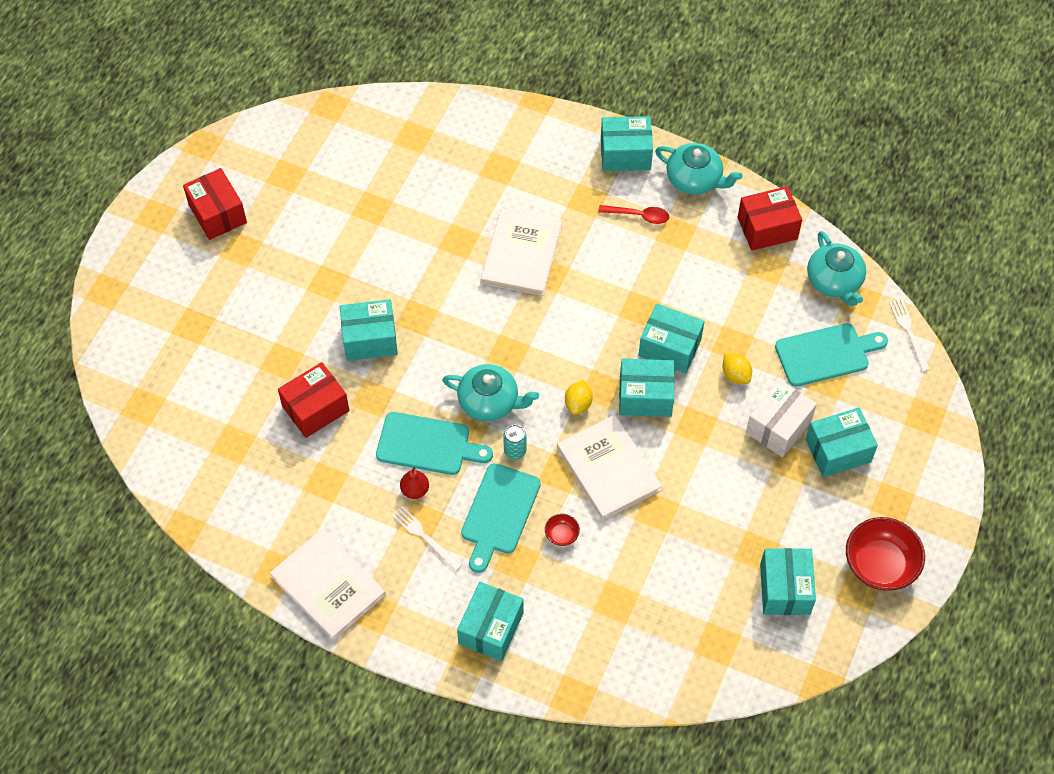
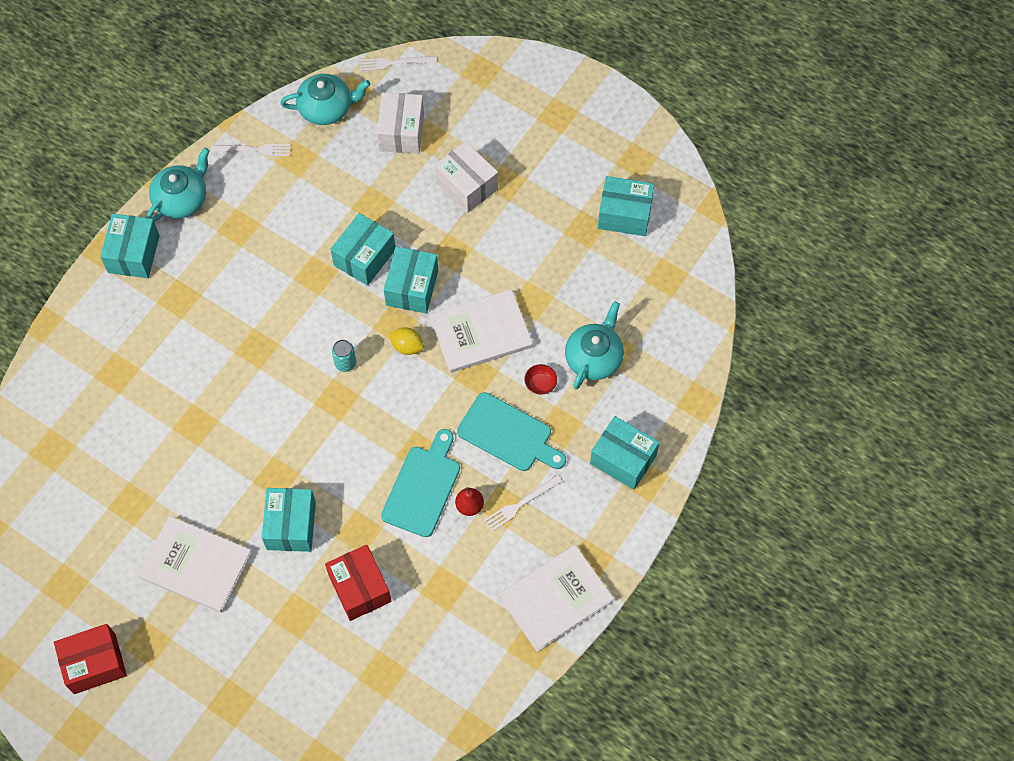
camera: 80 degrees left, 5 degrees up
(489, 401) = (387, 424): turquoise teapot -> turquoise teapot (594, 357)
(515, 451) = (446, 410): turquoise can -> turquoise can (345, 363)
(521, 254) = (226, 369): white book -> white book (195, 565)
(638, 216) = (210, 256): red spoon -> none
(735, 375) = (406, 209): yellow lemon -> none
(767, 228) = (254, 149): red box -> white fork
(826, 354) = (401, 132): turquoise cutting board -> white box
(838, 451) = (500, 144): turquoise box -> none
(880, 565) = (614, 138): red bowl -> none

